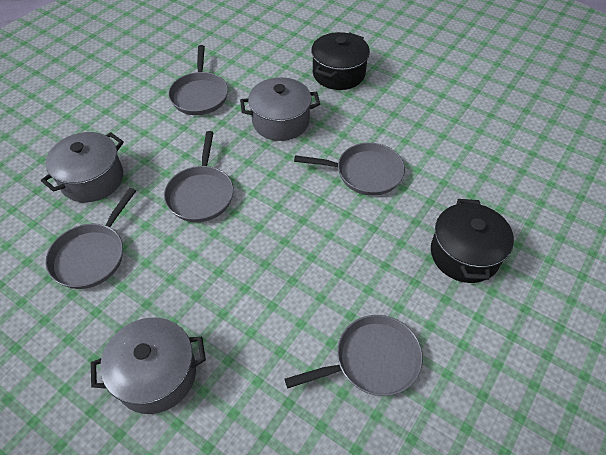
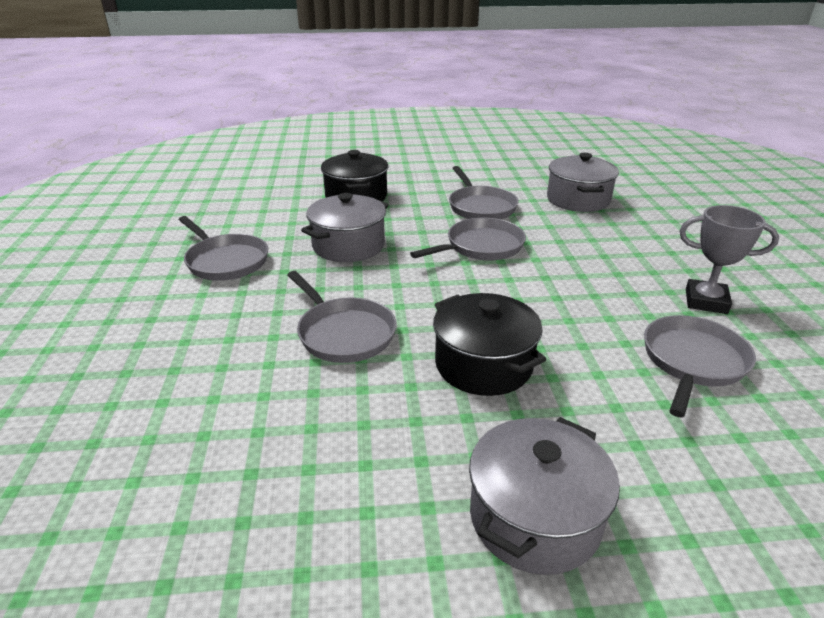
camera: 40 degrees left, 20 degrees down
(92, 179) = (175, 388): grey pot -> grey pot (578, 200)
(92, 255) = (279, 460): grey pan -> grey pan (480, 207)
(459, 325) = (706, 301): none -> grey trophy
(464, 254) = (635, 259): black pot -> black pot (483, 365)

